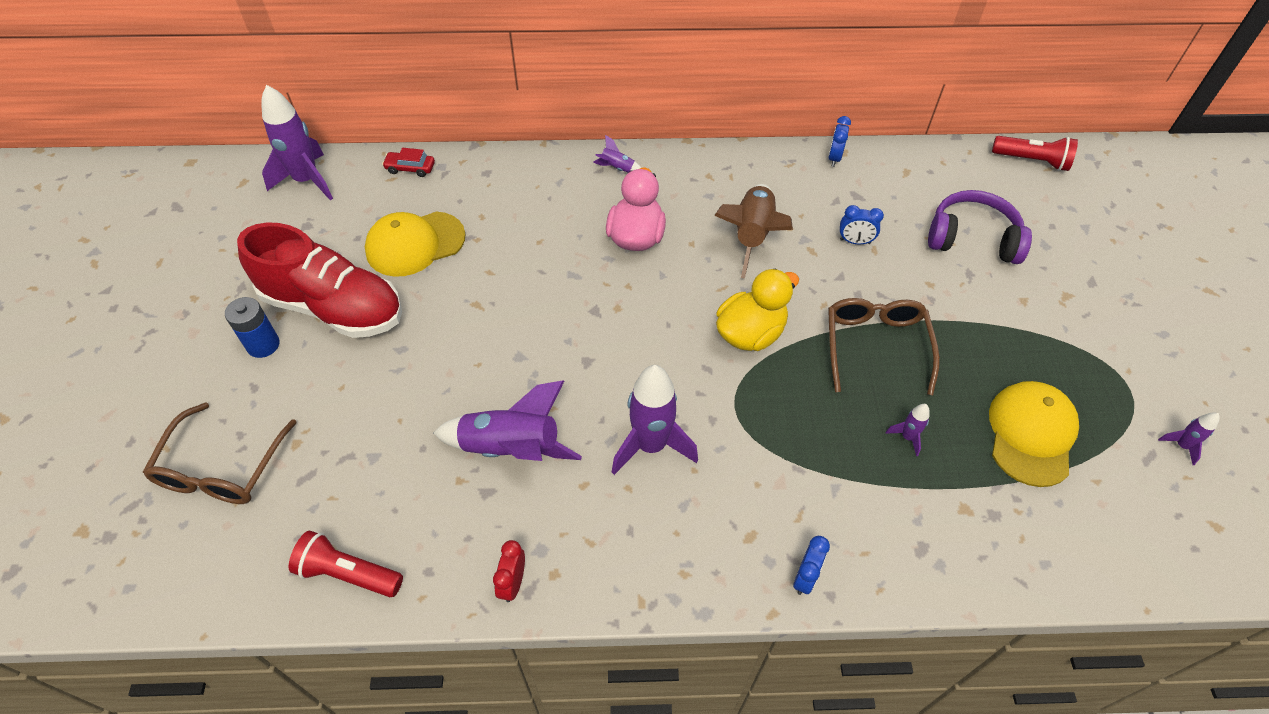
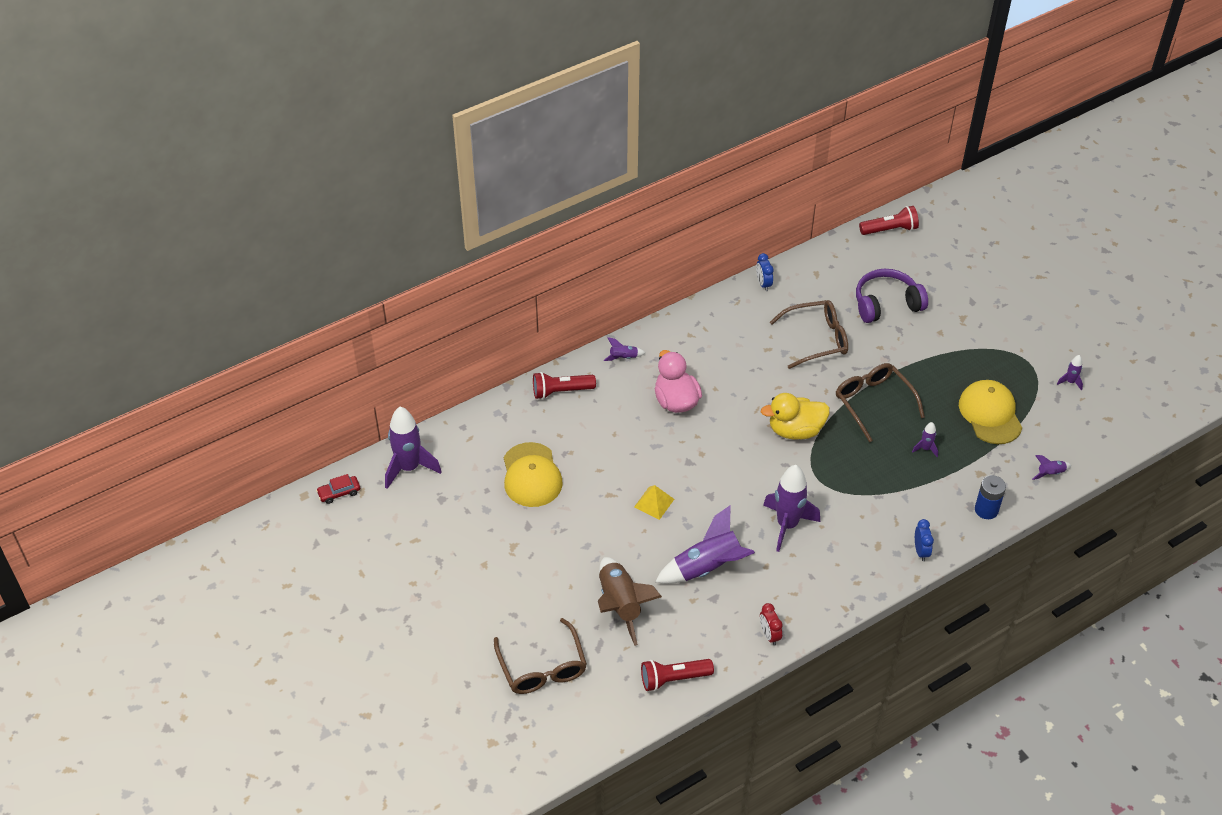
camera: 30 degrees left, 5 degrees down
(263, 345) = (493, 587): blue battery -> blue battery (986, 510)
(333, 307) = (517, 542): red shoe -> none
(410, 168) = (476, 424): red car -> red car (339, 493)
(415, 244) = (531, 475): yellow cap -> yellow cap turned 45 degrees counterclockwise
(516, 338) = (654, 503): none -> yellow pyramid
(523, 174) = (561, 391): none -> red flashlight
(750, 333) = (795, 430): yellow duck -> yellow duck turned 120 degrees counterclockwise
(752, 236) = (750, 365): brown rocket -> brown rocket (620, 605)
(855, 241) = (816, 339): blue clock -> brown glasses
(1075, 563) = (1050, 473): none -> purple rocket

